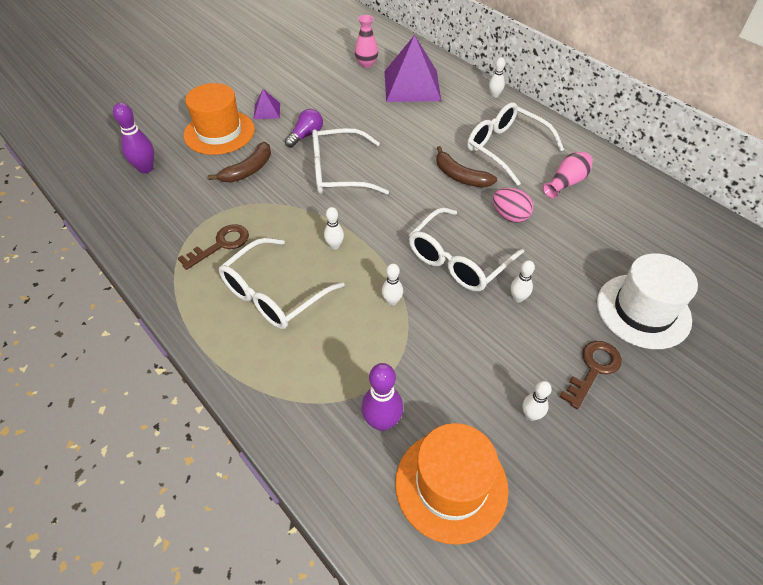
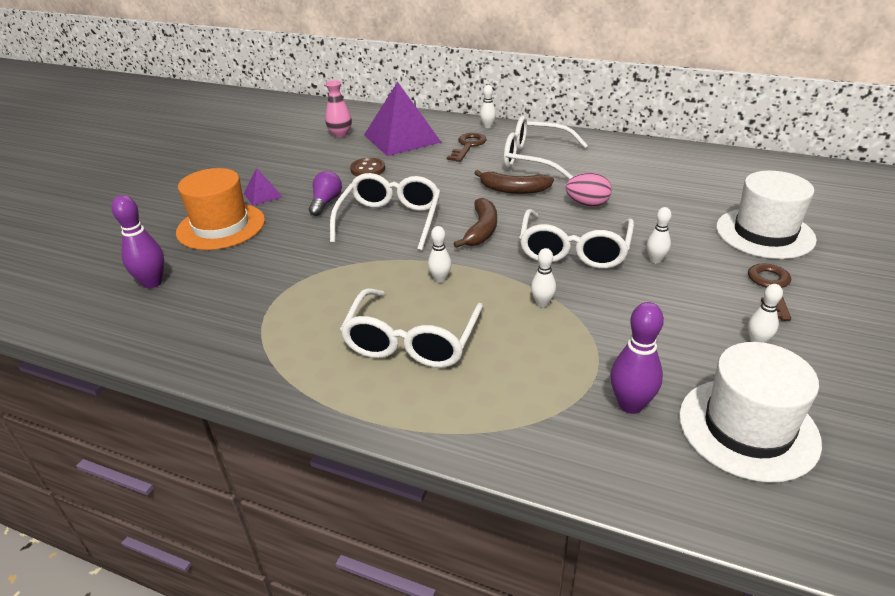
camera: 25 degrees left, 15 degrees down
(221, 244) = (309, 319): brown key -> brown key (468, 146)
(248, 170) = (284, 247): brown banana -> brown banana (481, 230)
(339, 172) = (390, 220): white glasses -> white glasses turned 135 degrees clockwise
(361, 111) = (368, 169): none -> brown button
(451, 485) = (747, 428): orange hat -> white hat
(566, 182) = (611, 167): pink vase -> none

